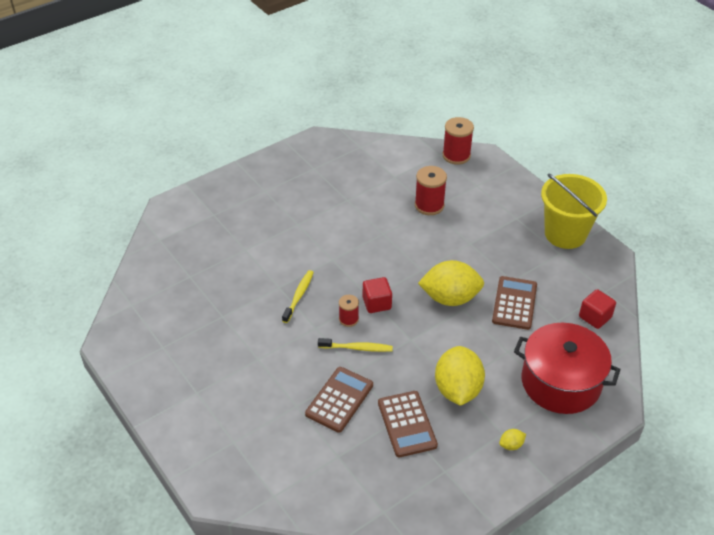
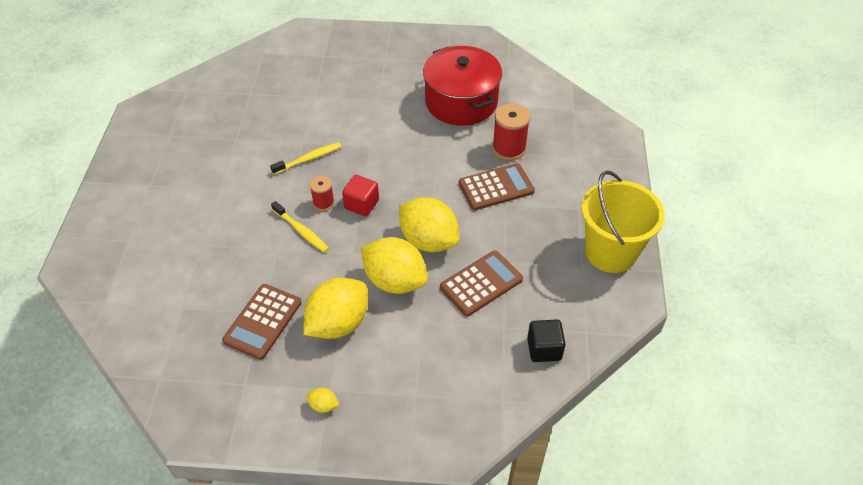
camera: 40 degrees right, 5 degrees up
(339, 399) = (237, 263): brown calculator -> brown calculator (496, 187)
(456, 155) = (589, 118): red spool -> none
(460, 338) = (395, 281): none -> yellow lemon
(561, 382) = (436, 384): red pot -> red pot (461, 101)
(595, 317) = (544, 349): red cube -> black cube

